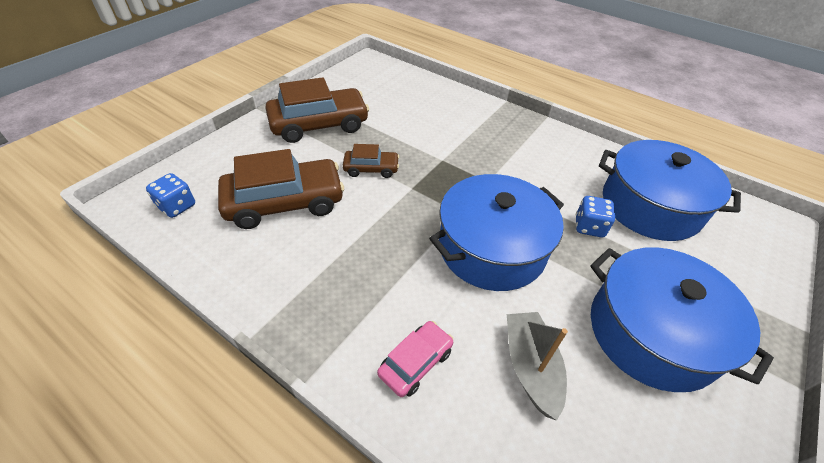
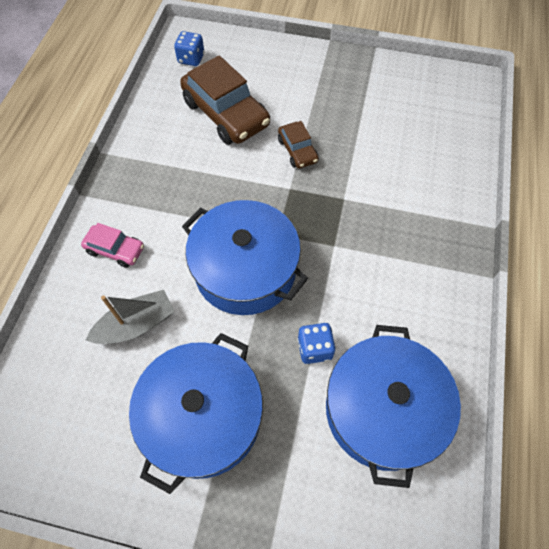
camera: 70 degrees right, 15 degrees up
(319, 124) = (335, 90): brown car -> none

